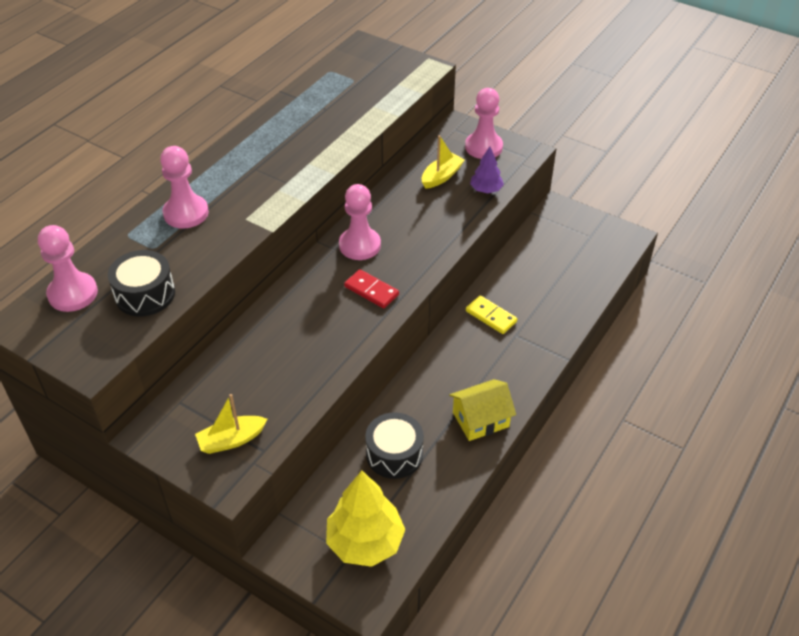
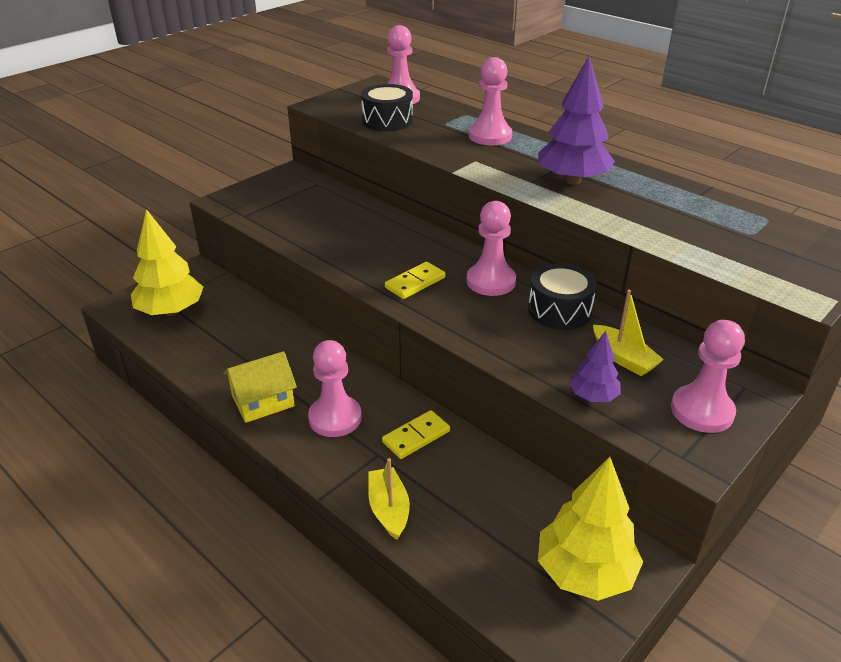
camera: 100 degrees right, 10 degrees down
(231, 440) = (264, 203): yellow boat -> yellow boat (389, 509)
(280, 159) = (572, 180): none -> purple tree
(371, 291) = (415, 282): red domino -> yellow domino
(394, 454) = (251, 336): black drum -> black drum (559, 310)
(480, 419) = (263, 401): yellow house -> yellow house turned 75 degrees clockwise
(486, 367) = (335, 418): none -> pink pawn
(574, 230) = (585, 572): none -> yellow tree

